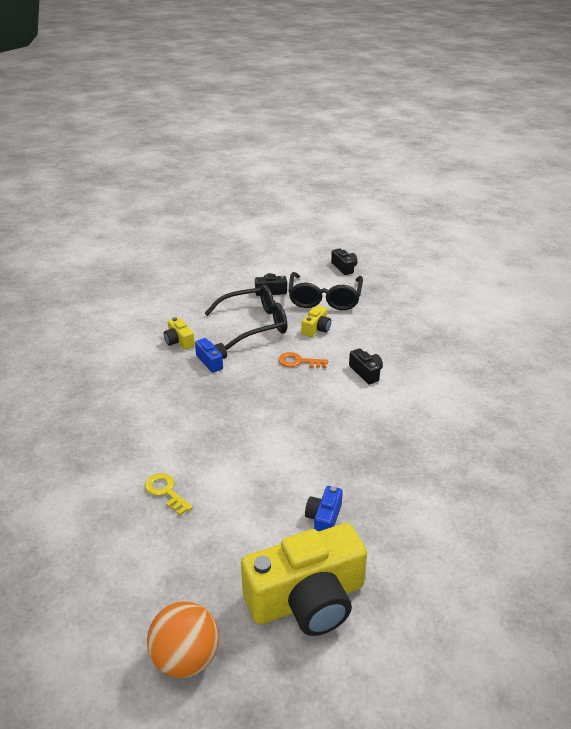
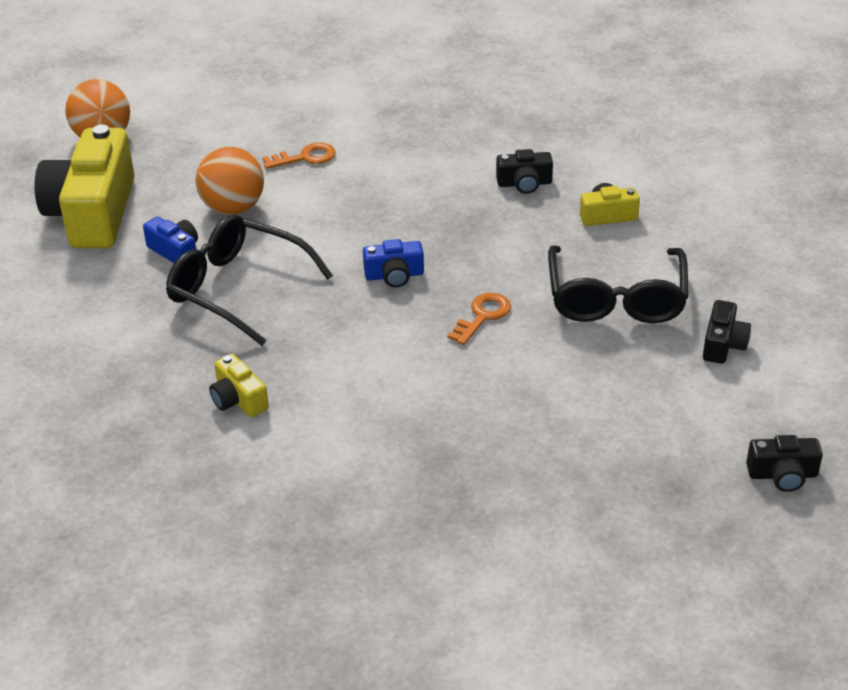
camera: 115 degrees right, 5 degrees up
(166, 491) = (305, 157): yellow key -> orange key
(212, 361) = (535, 235): blue camera -> blue camera (394, 275)
(253, 508) = (233, 208): none -> orange ball
(316, 329) = (565, 362): yellow camera -> yellow camera (238, 399)
(324, 299) = (663, 404): black glasses -> black glasses (237, 289)
(366, 372) = (409, 377): black camera -> black camera (524, 183)

